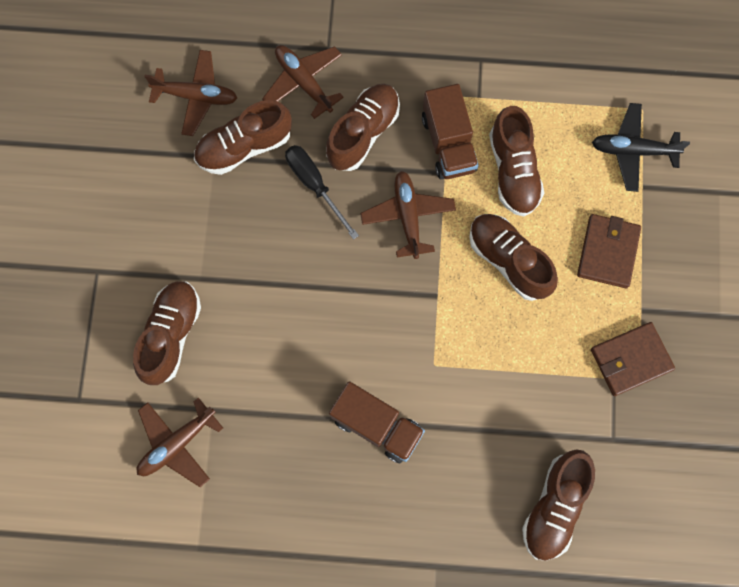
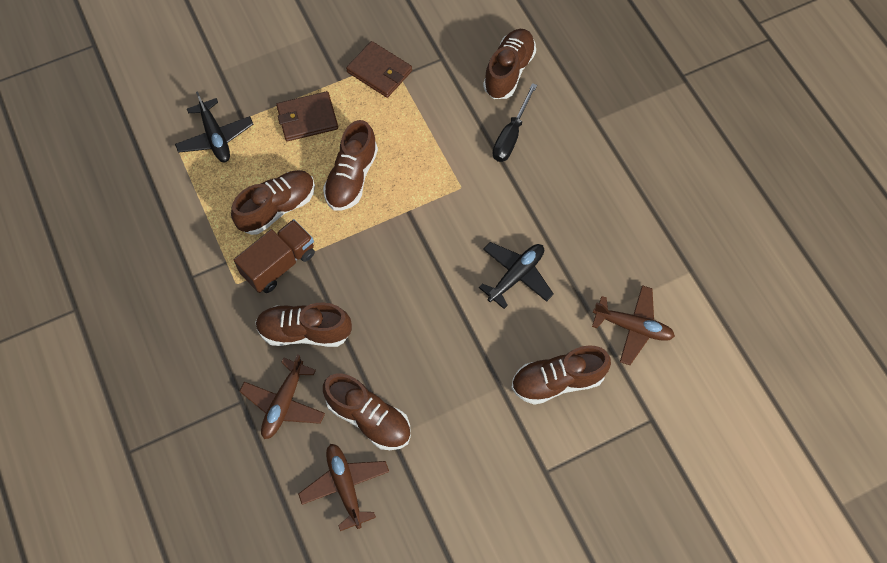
camera: 120 degrees left, 10 degrees down
(301, 361) = (516, 276): none -> black plane
(315, 185) = (371, 343): black screwdriver -> black screwdriver (511, 135)
(376, 425) = (528, 202): brown truck -> none
(408, 216) = (357, 262): brown plane -> none
(554, 506) = (509, 71): brown shoe -> brown shoe turned 60 degrees counterclockwise

